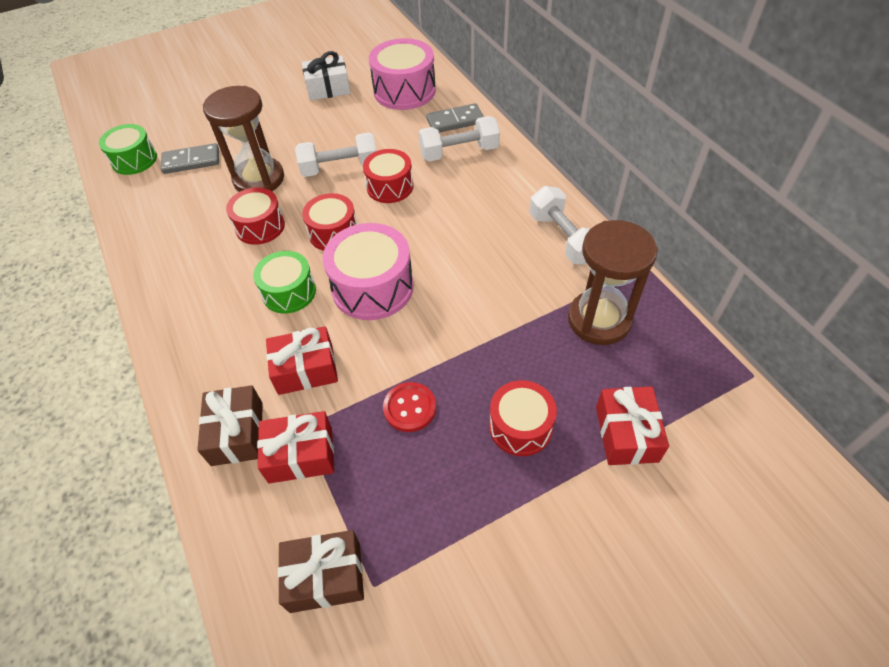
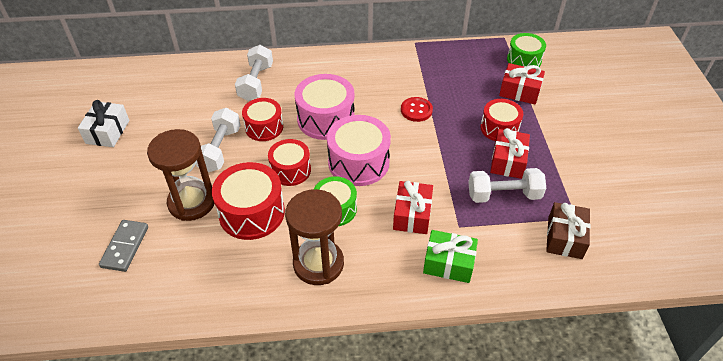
camera: 70 degrees left, 5 degrees down
(134, 160) = (82, 294): green drum -> green drum (524, 60)
(237, 433) = (448, 263): brown gift -> green gift
(260, 226) = (252, 212): red drum -> red drum, size x1.53
(300, 455) = (479, 232): red gift -> red gift (507, 161)
(404, 91) = (157, 89): pink drum -> pink drum (326, 119)
(410, 408) = (466, 171): red button -> red button (416, 110)
(455, 121) = (220, 74): grey domino -> none
(563, 238) = (371, 64): white dumbbell -> white dumbbell (503, 195)
(599, 320) = (442, 73): brown hourglass -> brown hourglass (318, 264)

